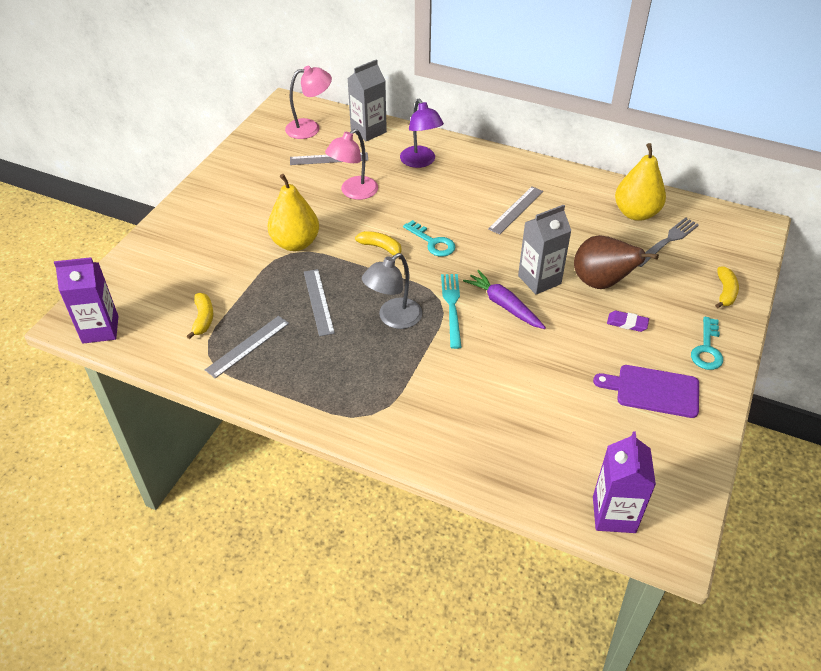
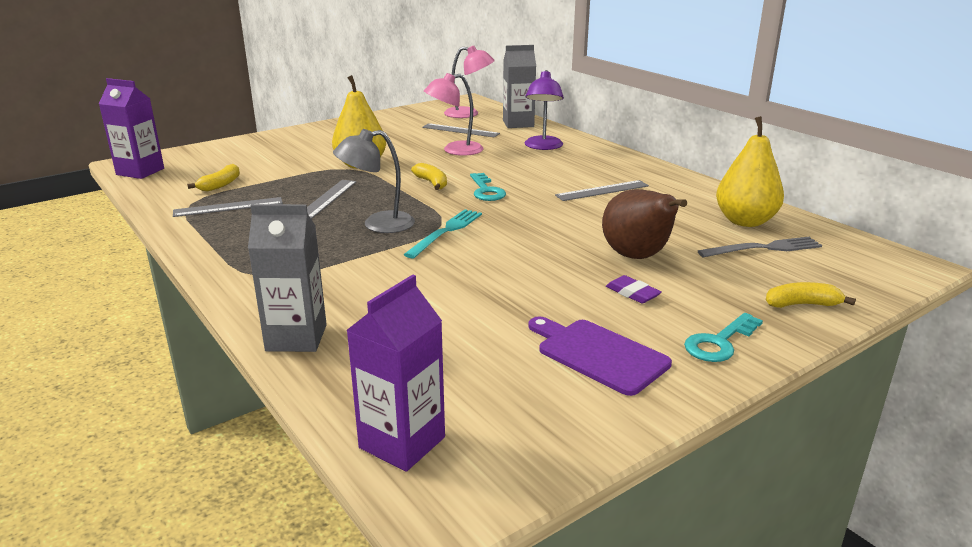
camera: 30 degrees right, 20 degrees down
(504, 305) = (502, 244): purple carrot -> none
(539, 280) = (566, 238): grey carton -> grey carton (296, 338)
(725, 292) = (802, 304): yellow banana -> yellow banana turned 135 degrees counterclockwise

